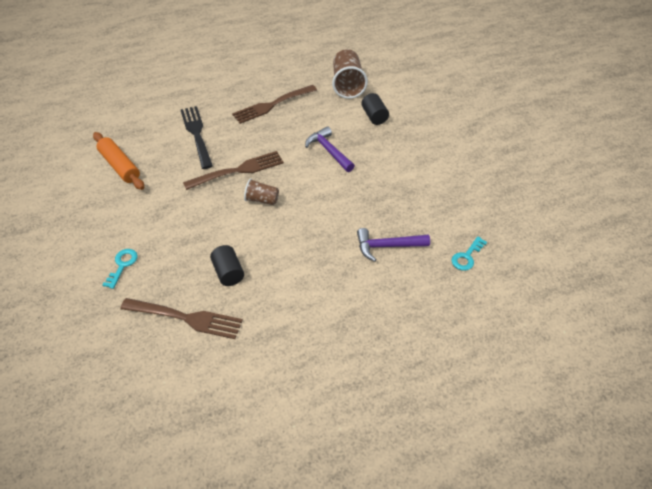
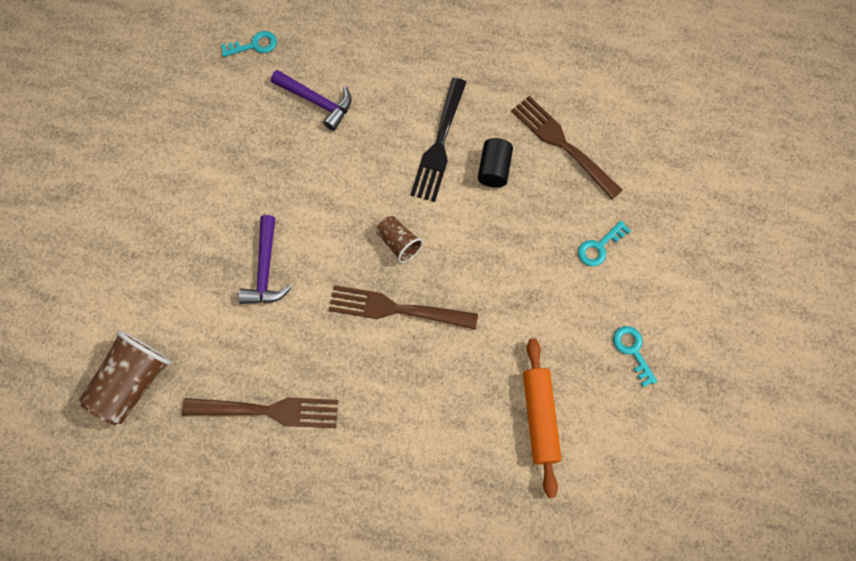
camera: 145 degrees left, 20 degrees up
(73, 221) = (632, 351): none -> turquoise key
(197, 135) = (408, 415): black fork -> black fork (439, 143)
(374, 116) = (158, 293): black cylinder -> none

